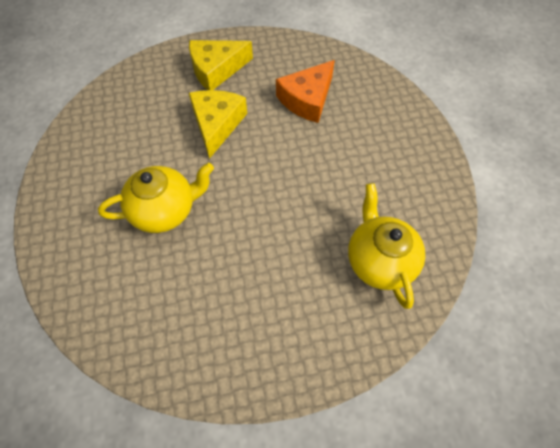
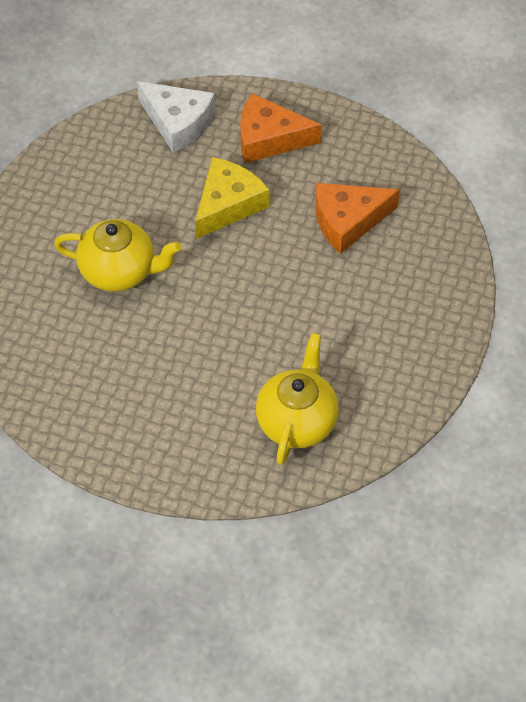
camera: 30 degrees right, 5 degrees down
(144, 85) = (178, 122): none -> white cheese
(216, 69) = (269, 138): yellow cheese -> orange cheese

